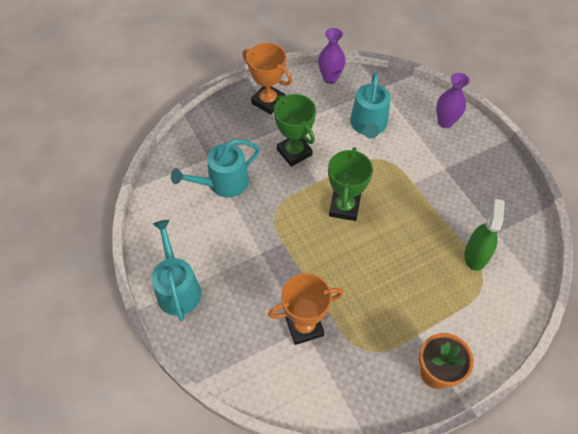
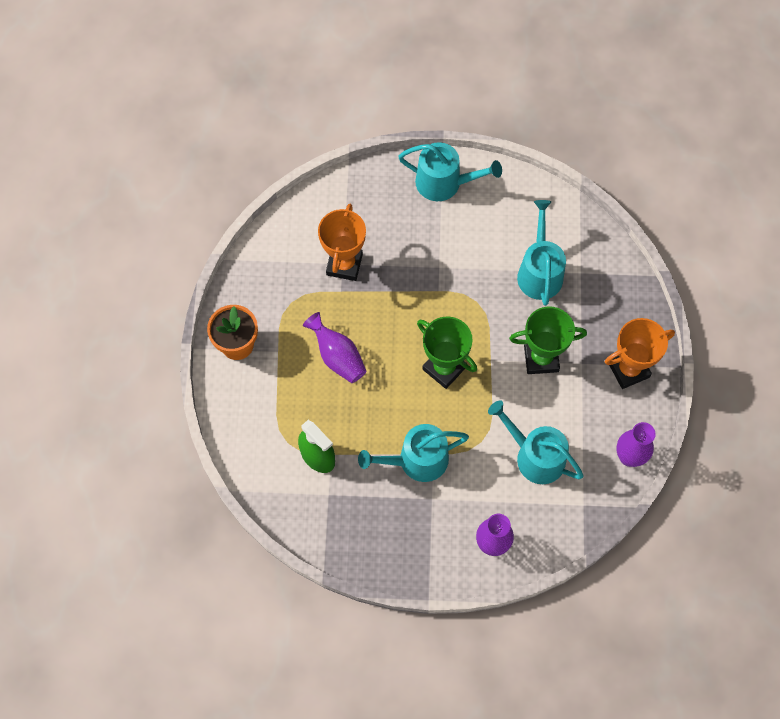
camera: 120 degrees right, 10 degrees up
(389, 285) = (337, 357): none -> purple vase
(426, 190) = (417, 460): none -> turquoise watering can

